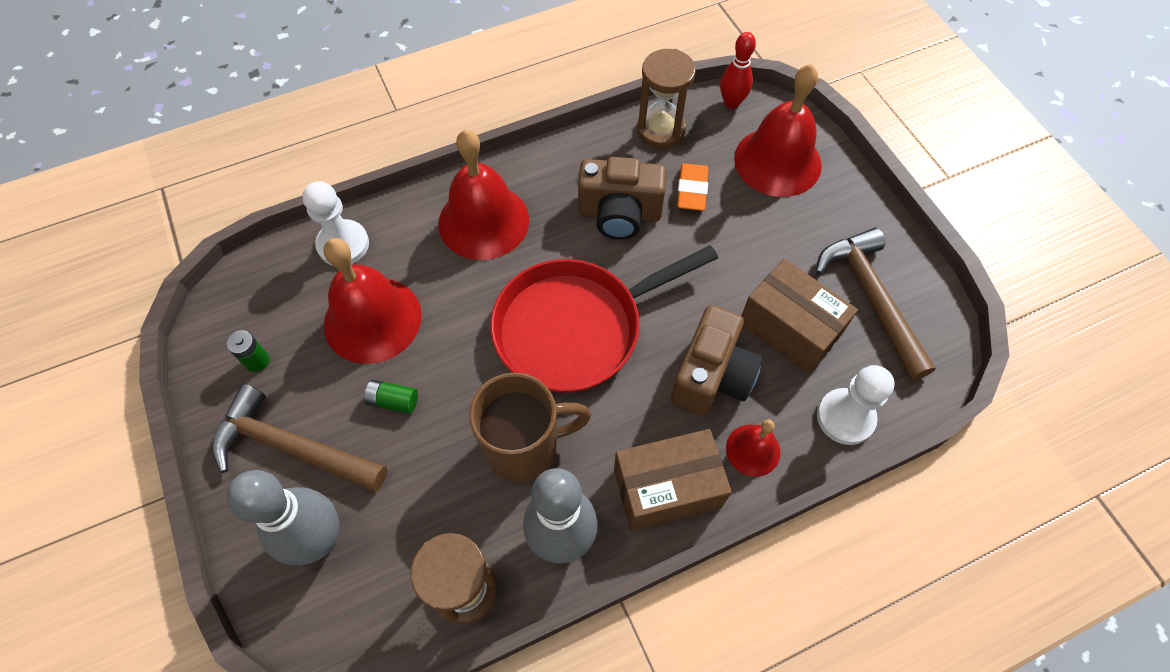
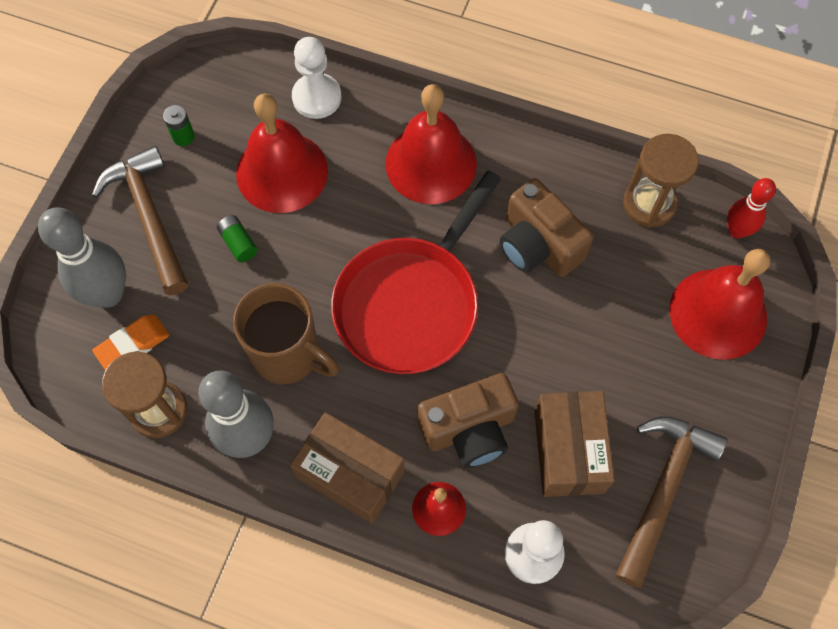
camera: 45 degrees right, 5 degrees up
(575, 328) = (411, 303): red pan -> red pan turned 75 degrees counterclockwise
(691, 190) = (617, 276): orange eraser -> orange eraser (133, 345)

